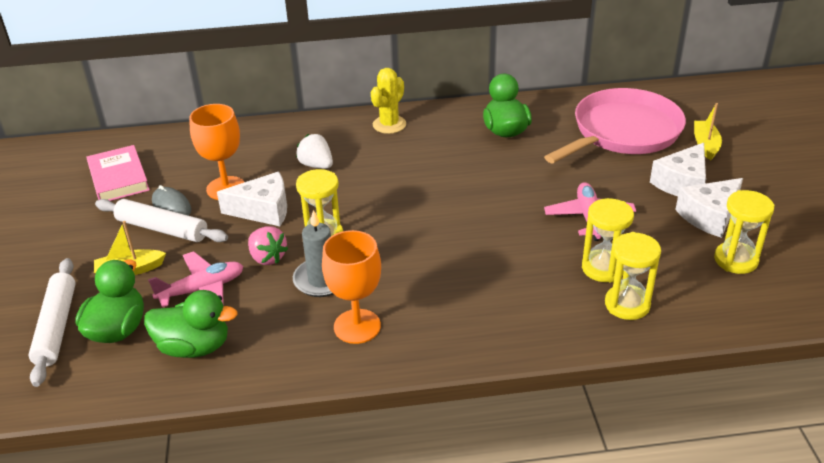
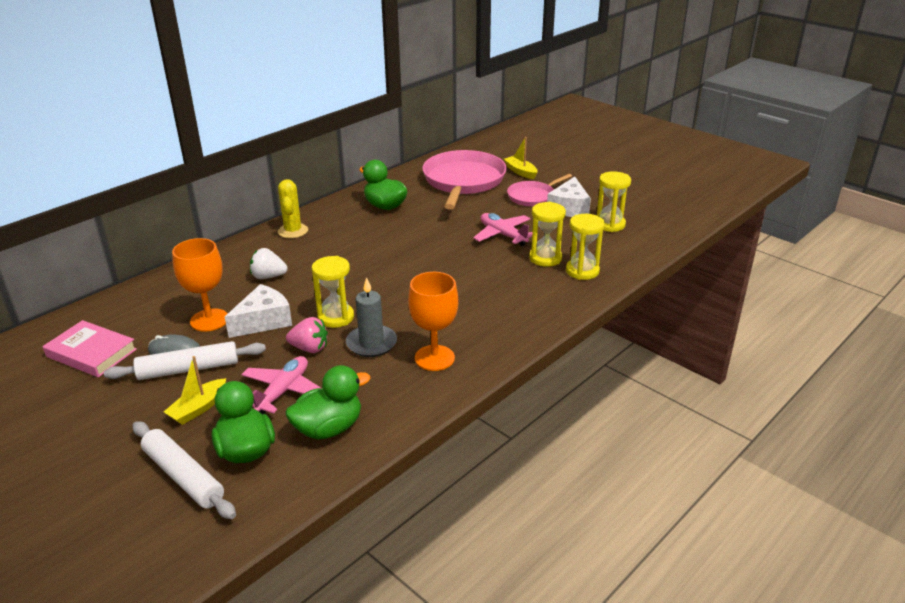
camera: 40 degrees left, 5 degrees down
(682, 183) = (533, 196): white cheese -> pink pan

